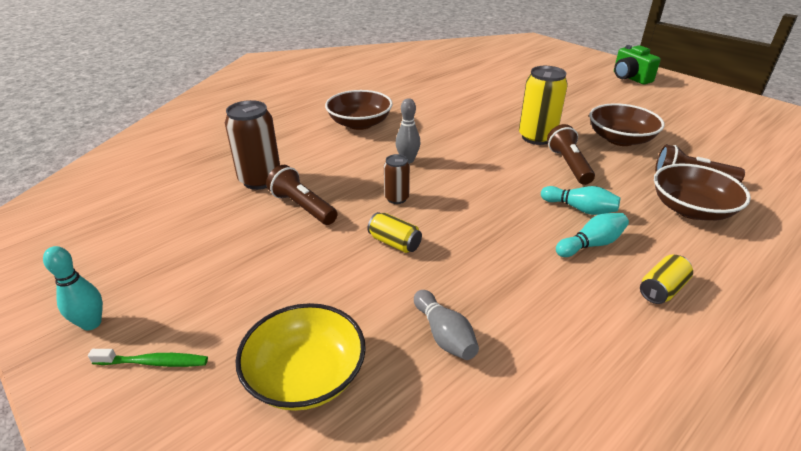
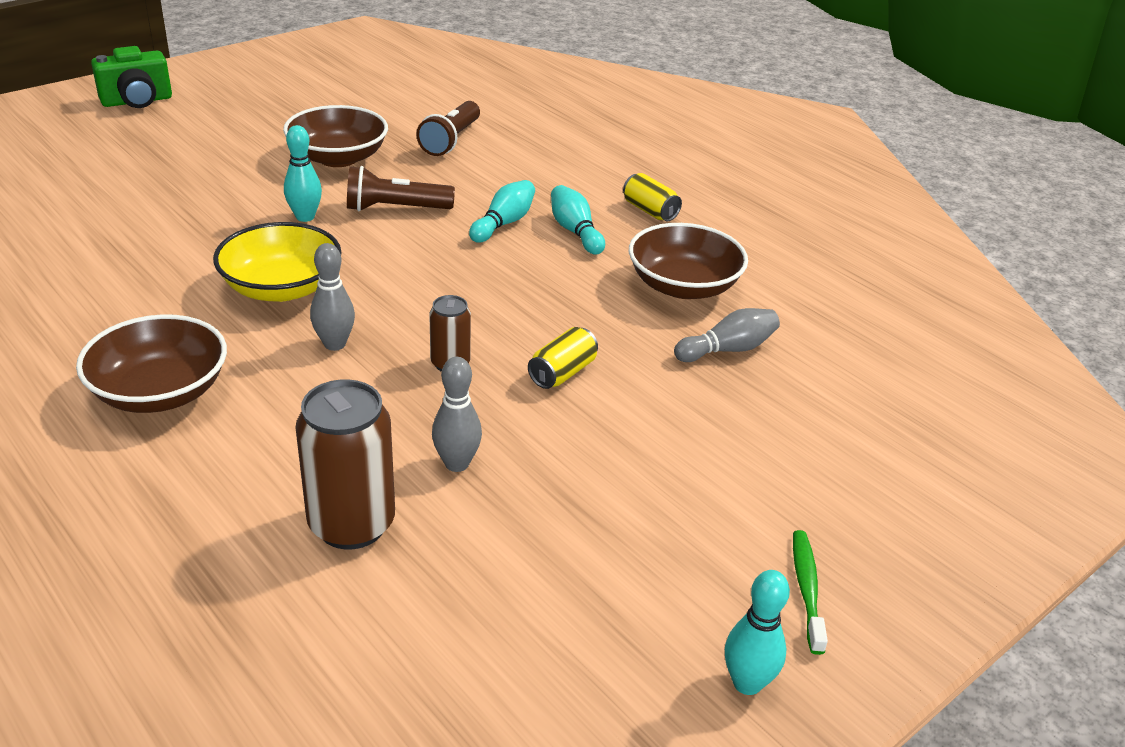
camera: 90 degrees left, 0 degrees up
(303, 207) = (457, 463): brown flashlight -> grey bowling pin
(306, 376) = (801, 451): yellow bowl -> yellow bowl (281, 288)
(536, 137) = (305, 217): yellow can -> turquoise bowling pin
(691, 209) = (515, 159): brown bowl -> brown bowl (683, 286)

